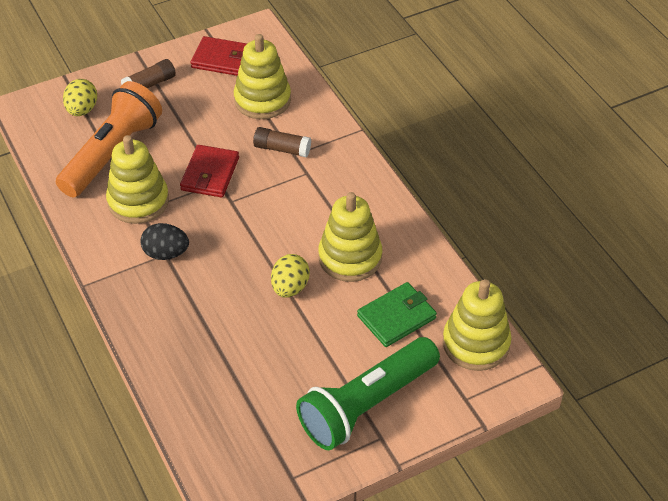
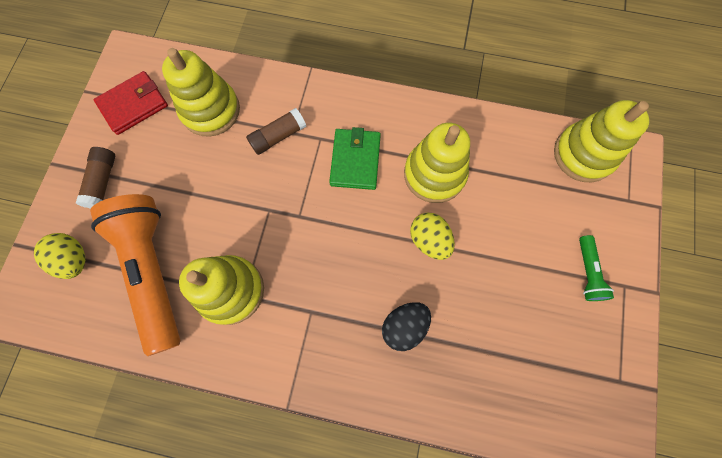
camera: 50 degrees left, 25 degrees up
(166, 253) = (311, 310): black egg -> black egg (404, 326)
(210, 174) = (254, 210): red wallet -> none
(366, 405) = (587, 272): green flashlight -> green flashlight, size x0.43
(396, 317) = (519, 187): green wallet -> green wallet (355, 161)

